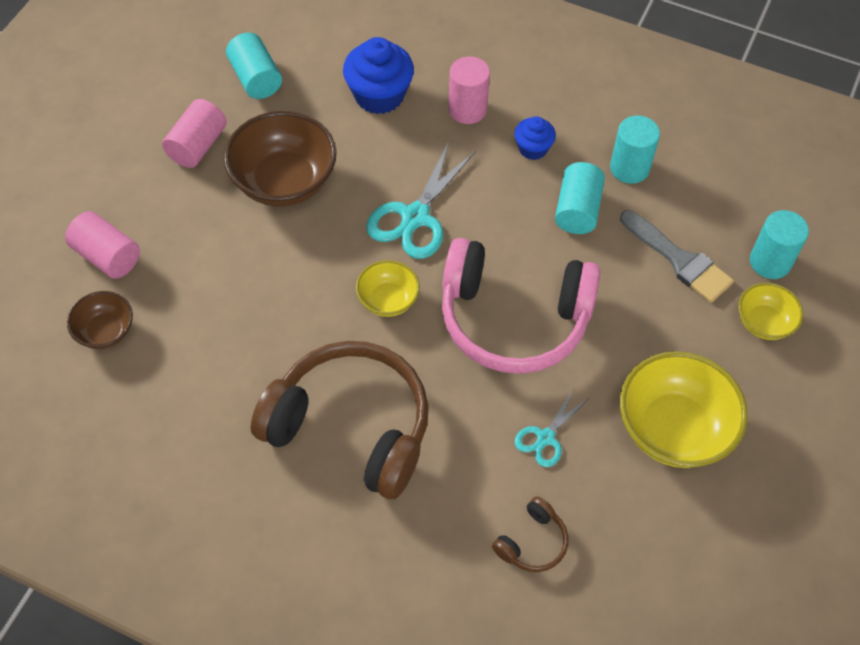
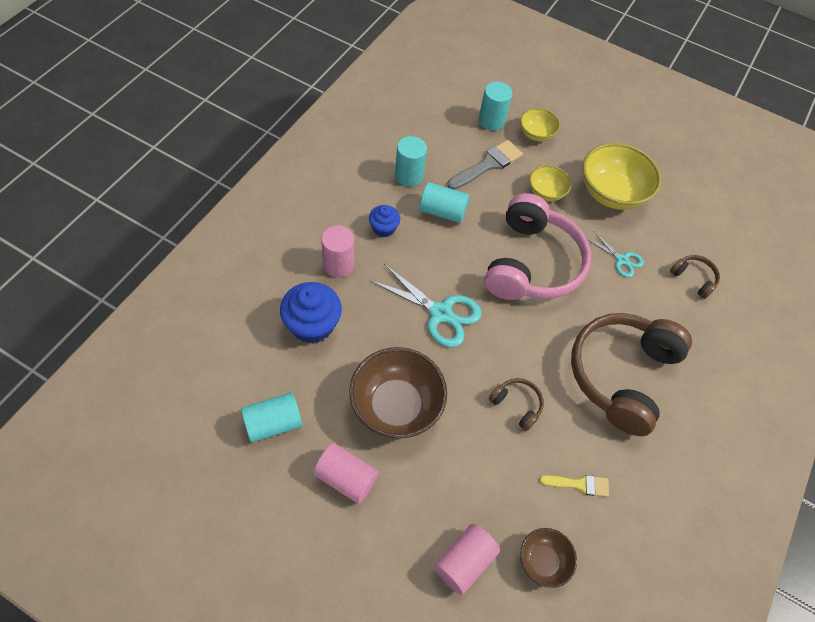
camera: 90 degrees left, 0 degrees up
(196, 371) = (579, 484): none -> yellow brush
(296, 303) = (517, 405): none -> brown headphones
(388, 300) = (515, 340): yellow bowl -> yellow bowl (546, 192)

